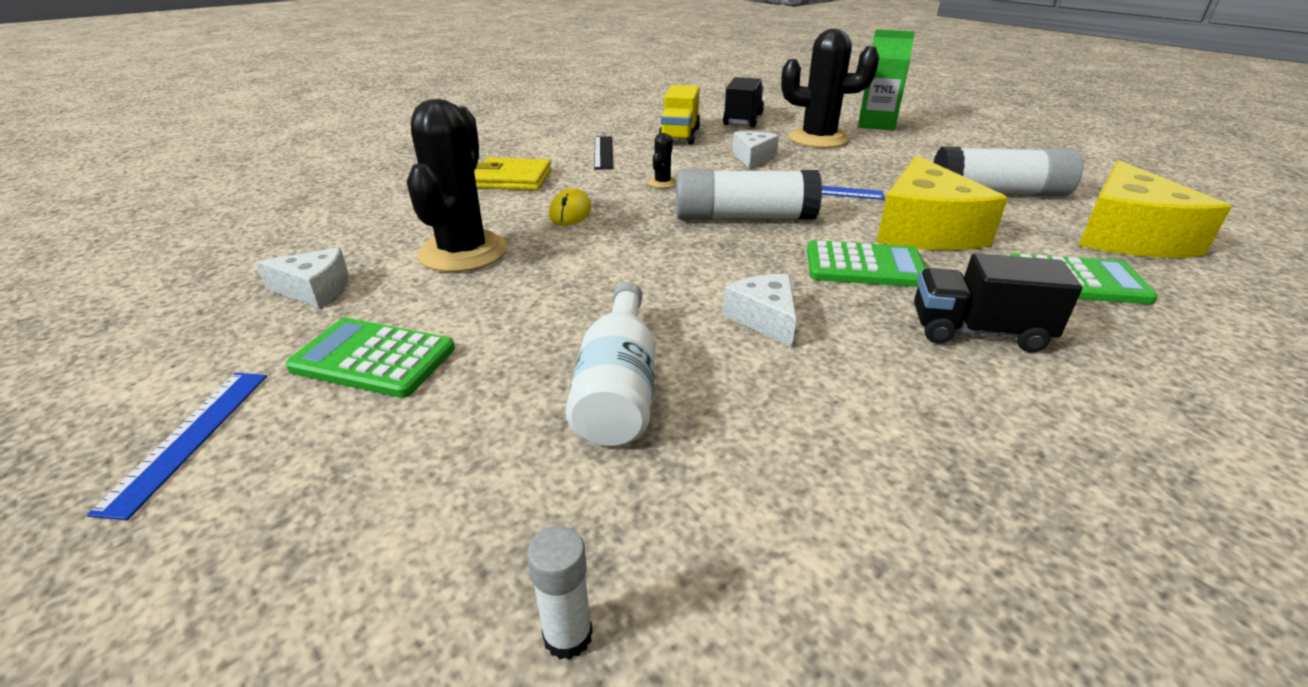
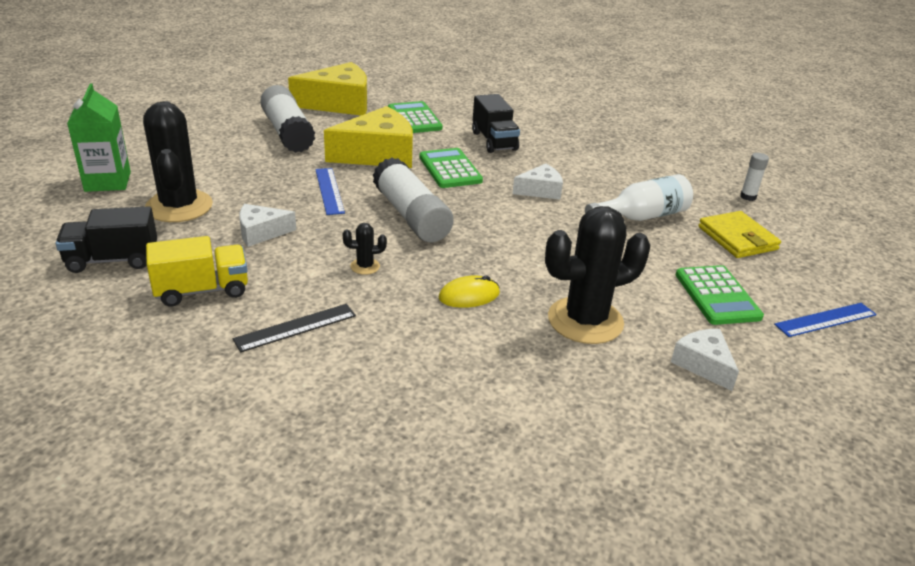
camera: 120 degrees left, 0 degrees up
(512, 179) = (422, 361): yellow wallet -> yellow wallet (737, 238)
(764, 318) = (540, 190): white cheese -> white cheese turned 150 degrees counterclockwise

